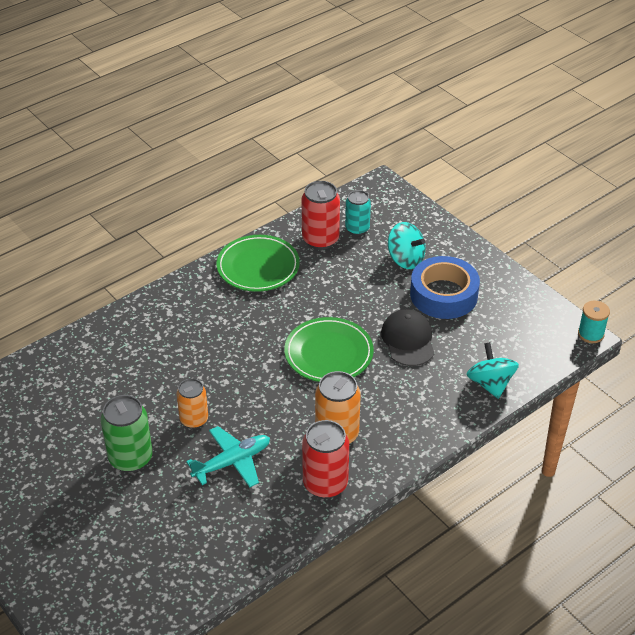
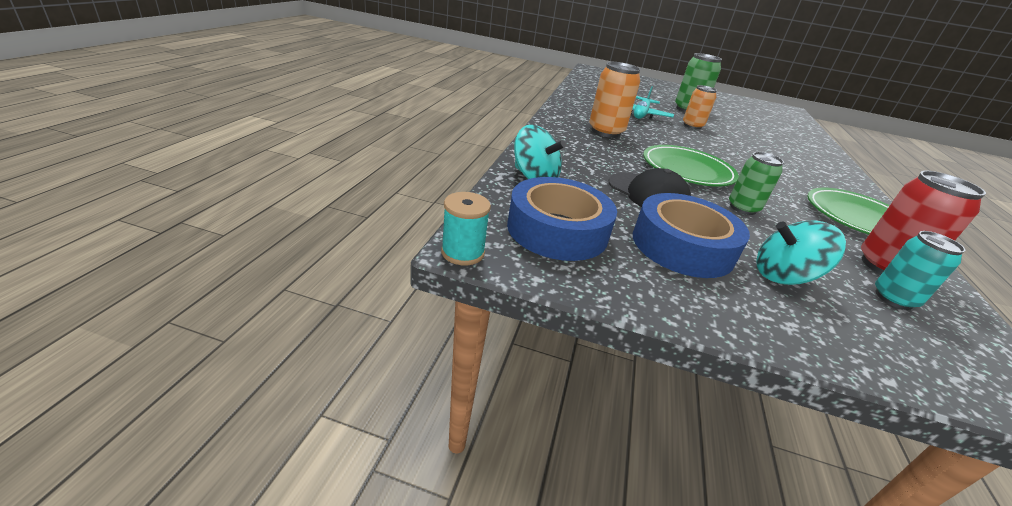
camera: 140 degrees right, 10 degrees down
(325, 484) = (578, 113): red can -> none
(345, 304) = (743, 208): none -> green can
(517, 331) = (557, 230): none -> blue tape

